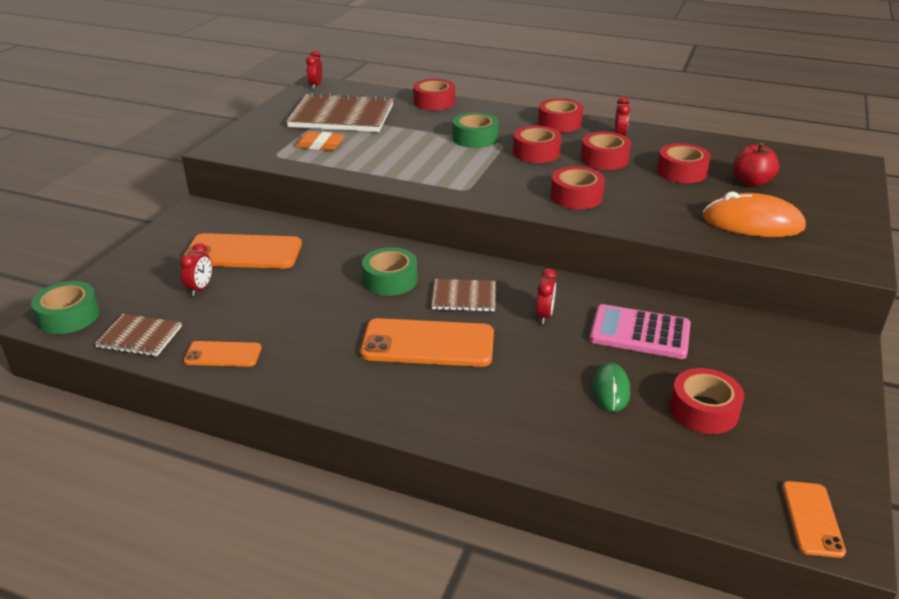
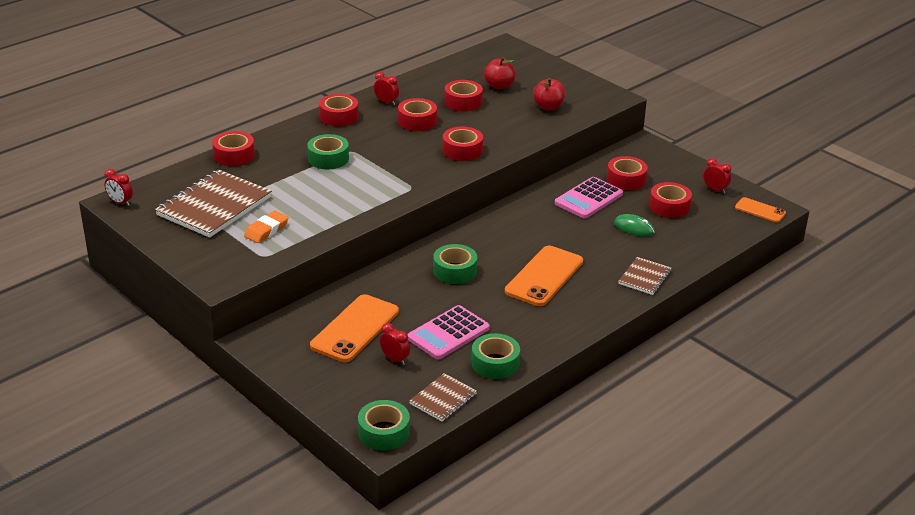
camera: 65 degrees left, 0 degrees up
(223, 354) = (495, 363): orange phone -> green tape
(265, 308) = (448, 333): none -> pink calculator
(464, 297) = (501, 247): brown notebook -> brown notebook (644, 277)
(536, 152) = (380, 142): red tape -> red tape (626, 180)
(544, 316) = (546, 224): red clock -> red clock (715, 189)
(752, 223) = (548, 107): orange mouse -> red apple

